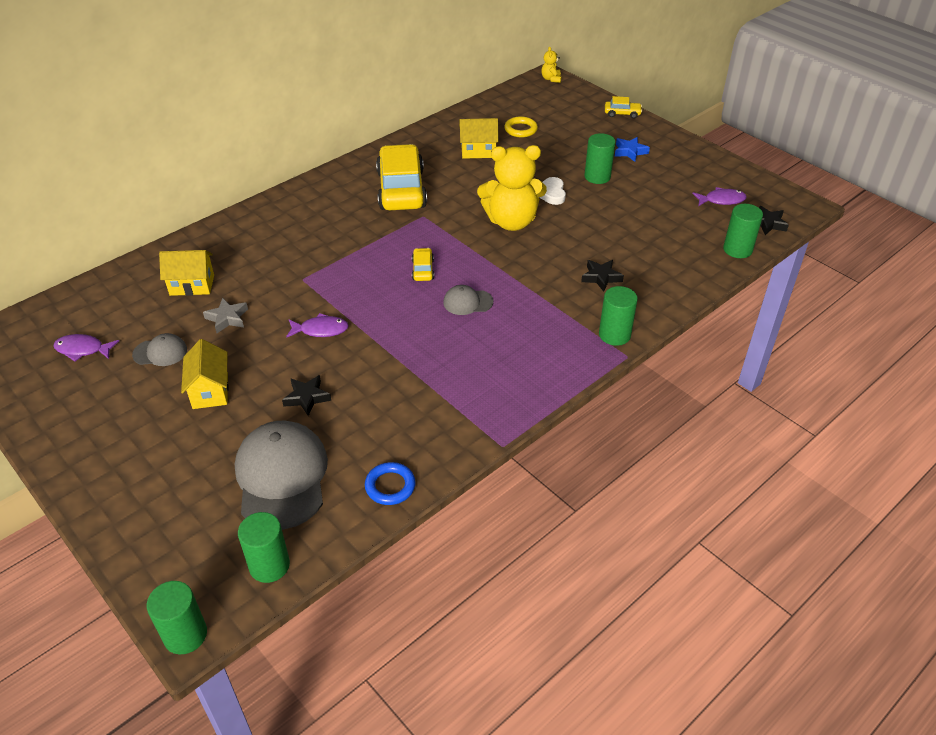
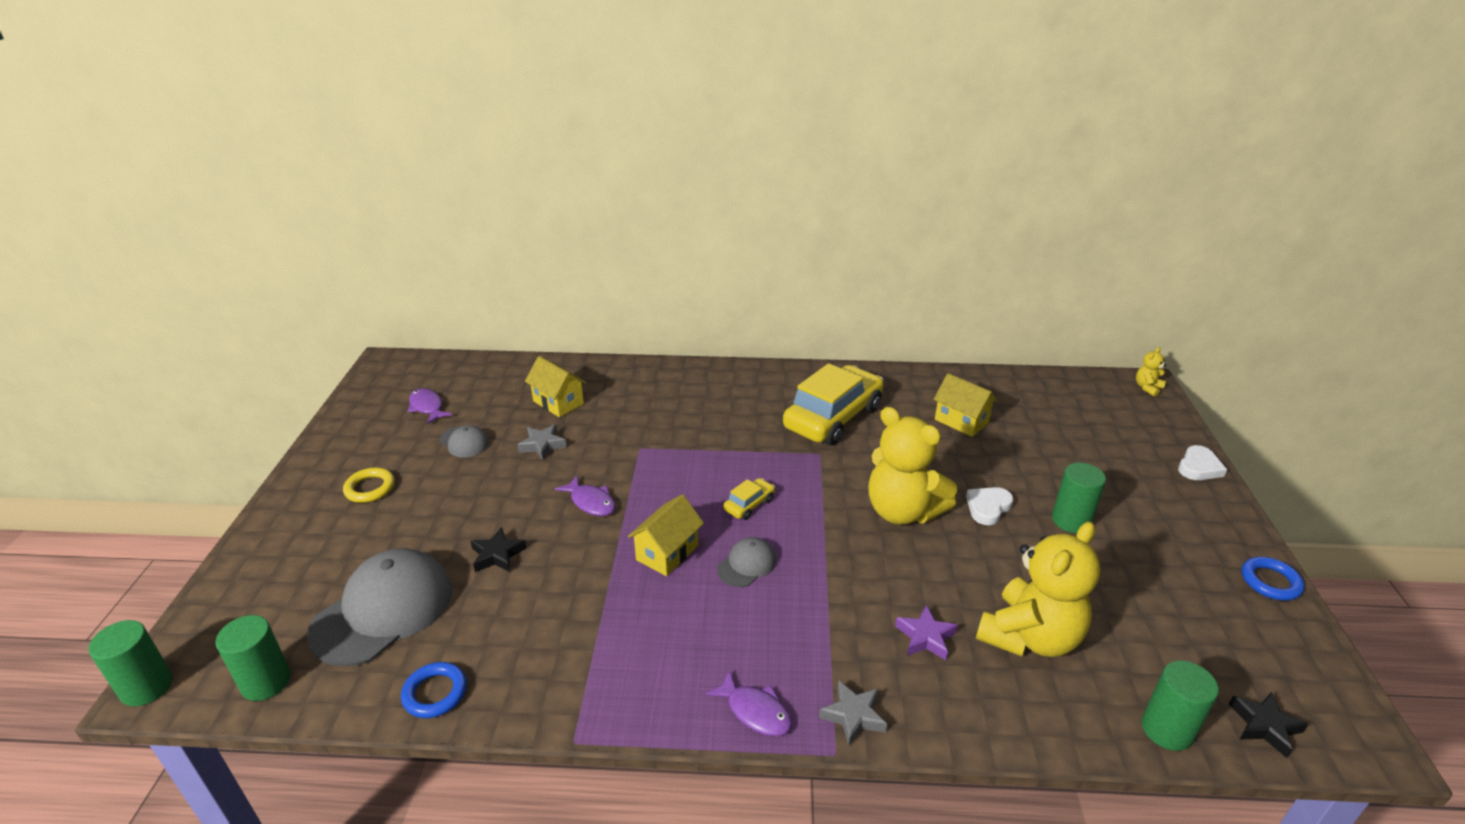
camera: 45 degrees right, 10 degrees down
(210, 390) = (448, 496): yellow house -> yellow house (667, 553)
(467, 302) = (747, 564): grey cap -> grey cap turned 90 degrees clockwise
(520, 129) = (1039, 423): yellow ring -> yellow ring (370, 488)
(601, 277) = (925, 637): black star -> purple star
(614, 335) = (853, 716): green cylinder -> grey star
(622, 114) = (1199, 467): yellow car -> white heart
(630, 152) = (1153, 515): blue star -> none
(644, 246) = (1029, 637): none -> yellow teddy bear
(708, 157) = (1270, 582): none -> blue ring
(721, 200) = (1222, 649): purple fish -> purple fish (755, 711)

